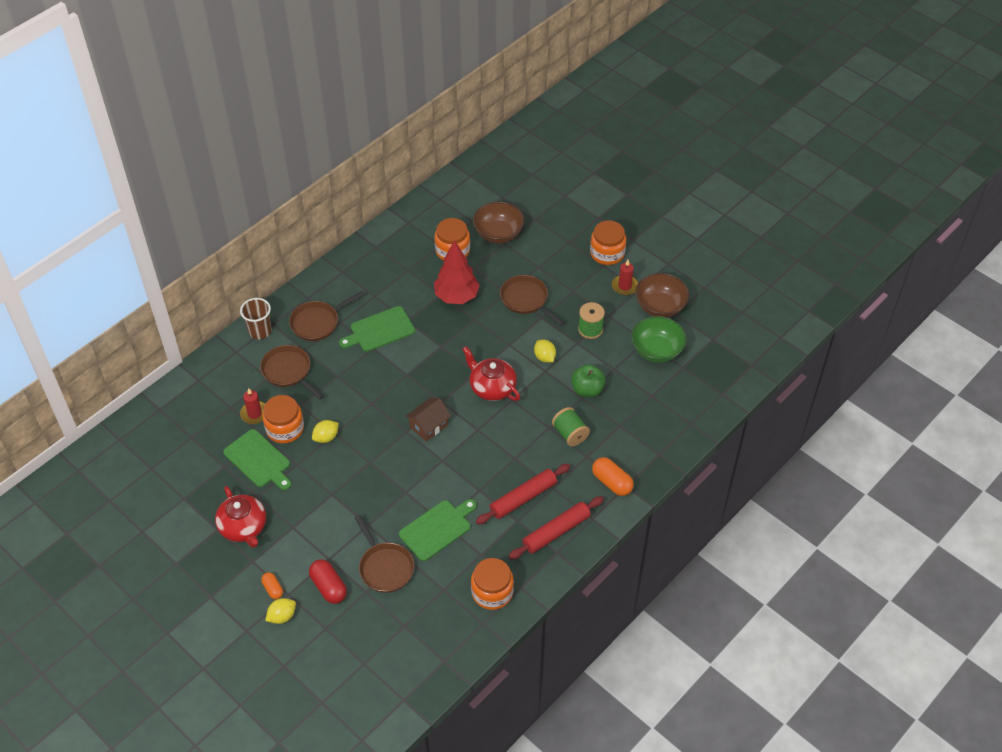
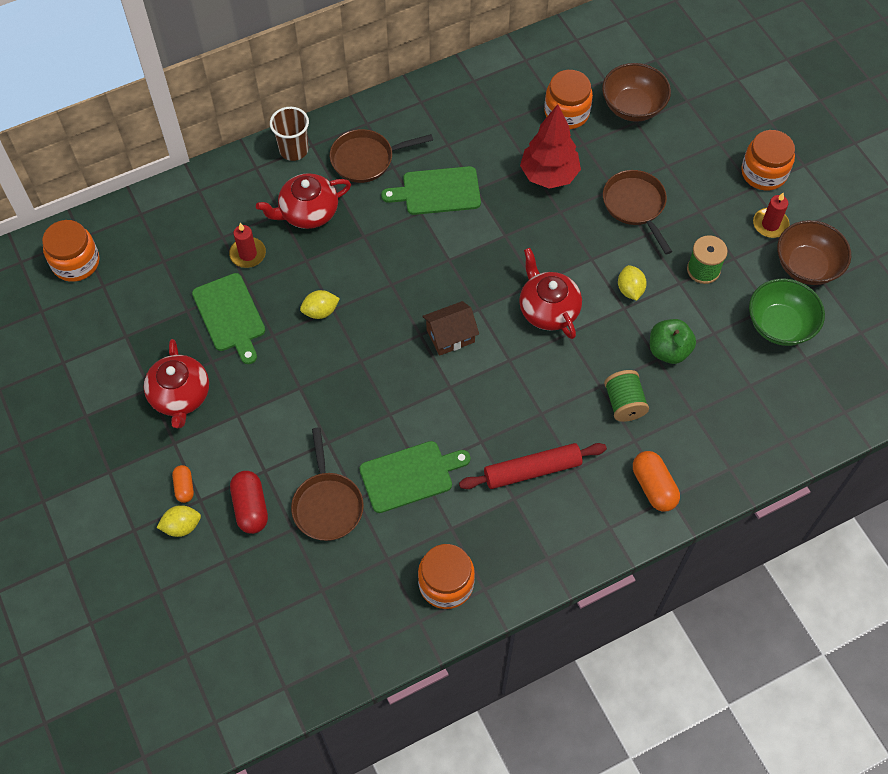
camera: 20 degrees right, 10 degrees up
(285, 429) = (276, 285): orange jar -> orange jar (76, 262)
(288, 371) = (308, 212): brown pan -> red teapot
(556, 532) = (557, 530): red rolling pin -> none

